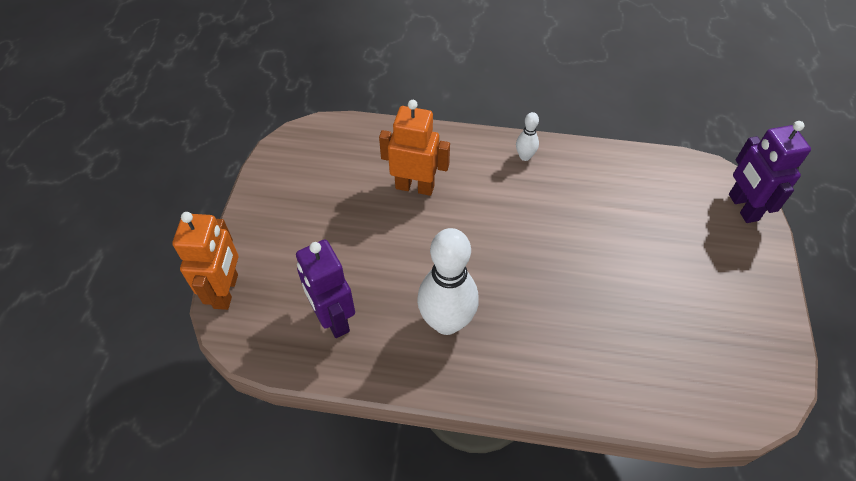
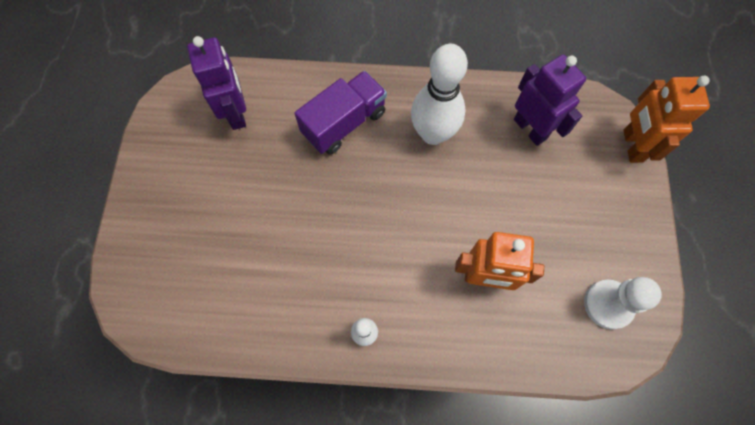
camera: 175 degrees right, 15 degrees up
(312, 161) = (608, 304): none -> white pawn
(550, 343) = (344, 123): none -> purple truck
(742, 207) = (132, 280): purple robot -> purple robot (236, 113)

